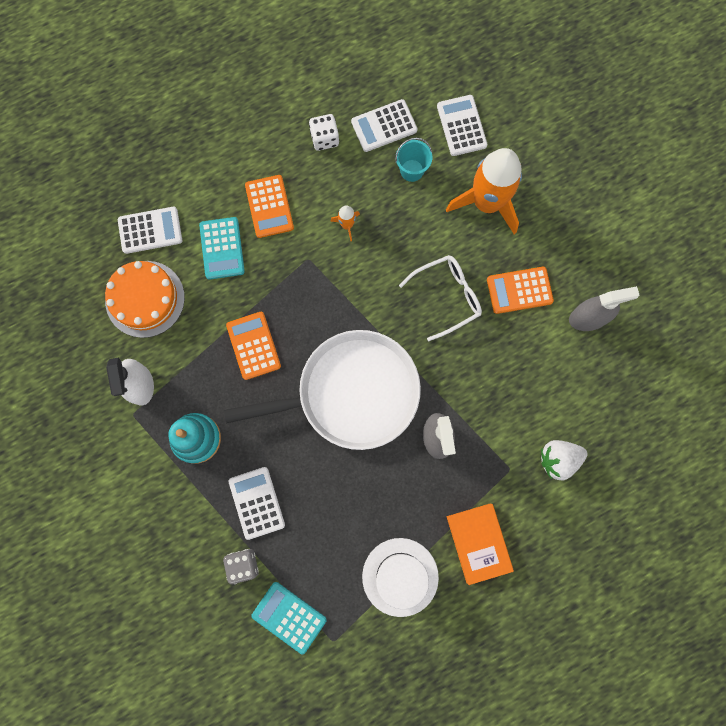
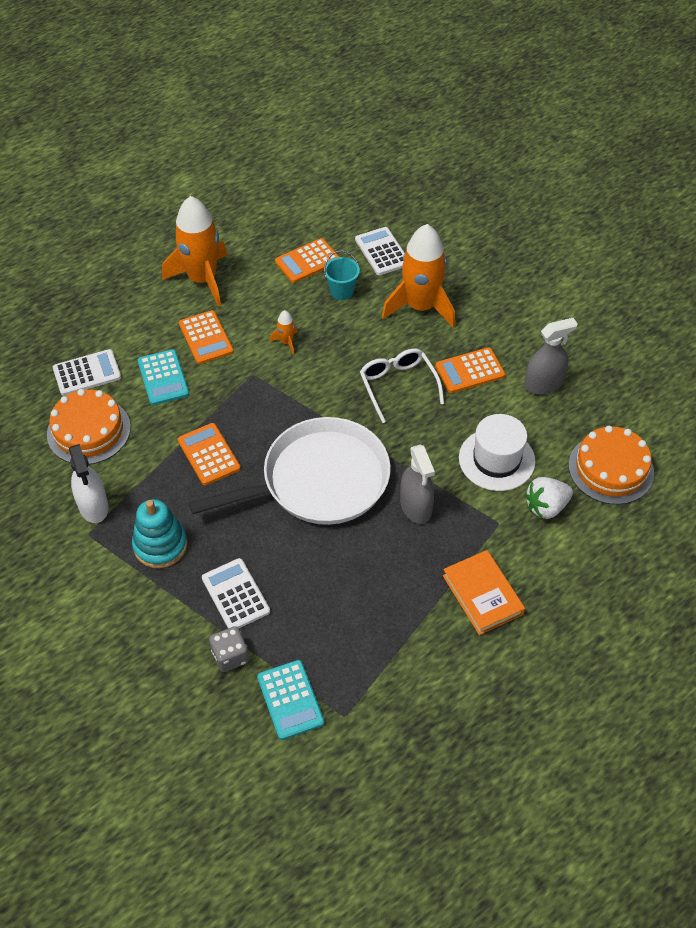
camera: 10 degrees left, 25 degrees down
(276, 132) = (202, 279): none -> orange rocket
(289, 617) = (290, 700): turquoise calculator -> turquoise calculator turned 135 degrees counterclockwise
(324, 138) = (251, 278): white dice -> none
(384, 126) = (307, 261): white calculator -> orange calculator
(400, 577) = (405, 640): white hat -> white hat (496, 459)
(446, 297) = (398, 386): white glasses -> white glasses turned 75 degrees counterclockwise
(629, 428) = (611, 469): none -> orange cake

